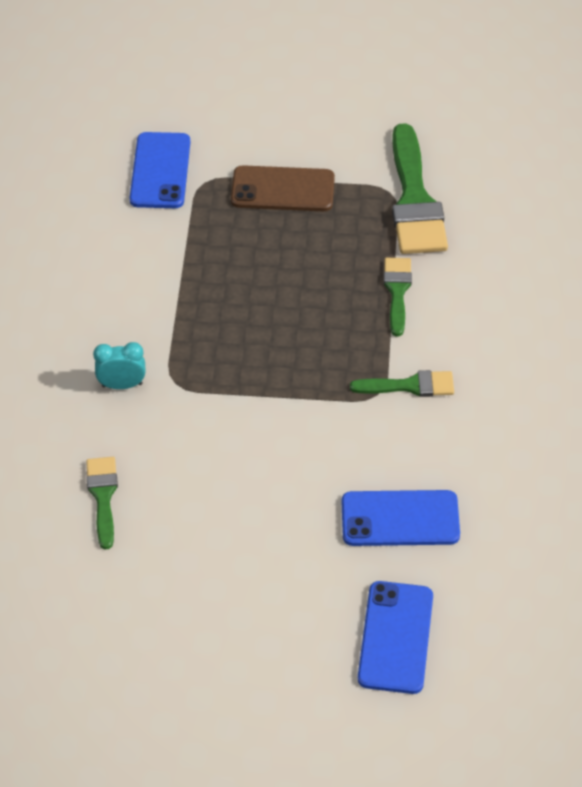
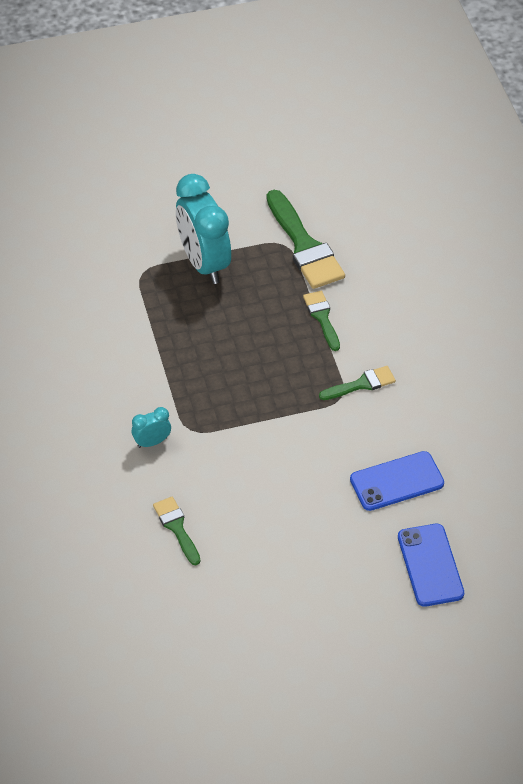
camera: 20 degrees left, 0 degrees up
(160, 171) = (105, 273): blue phone -> none
(282, 189) = (204, 263): brown phone -> turquoise clock

